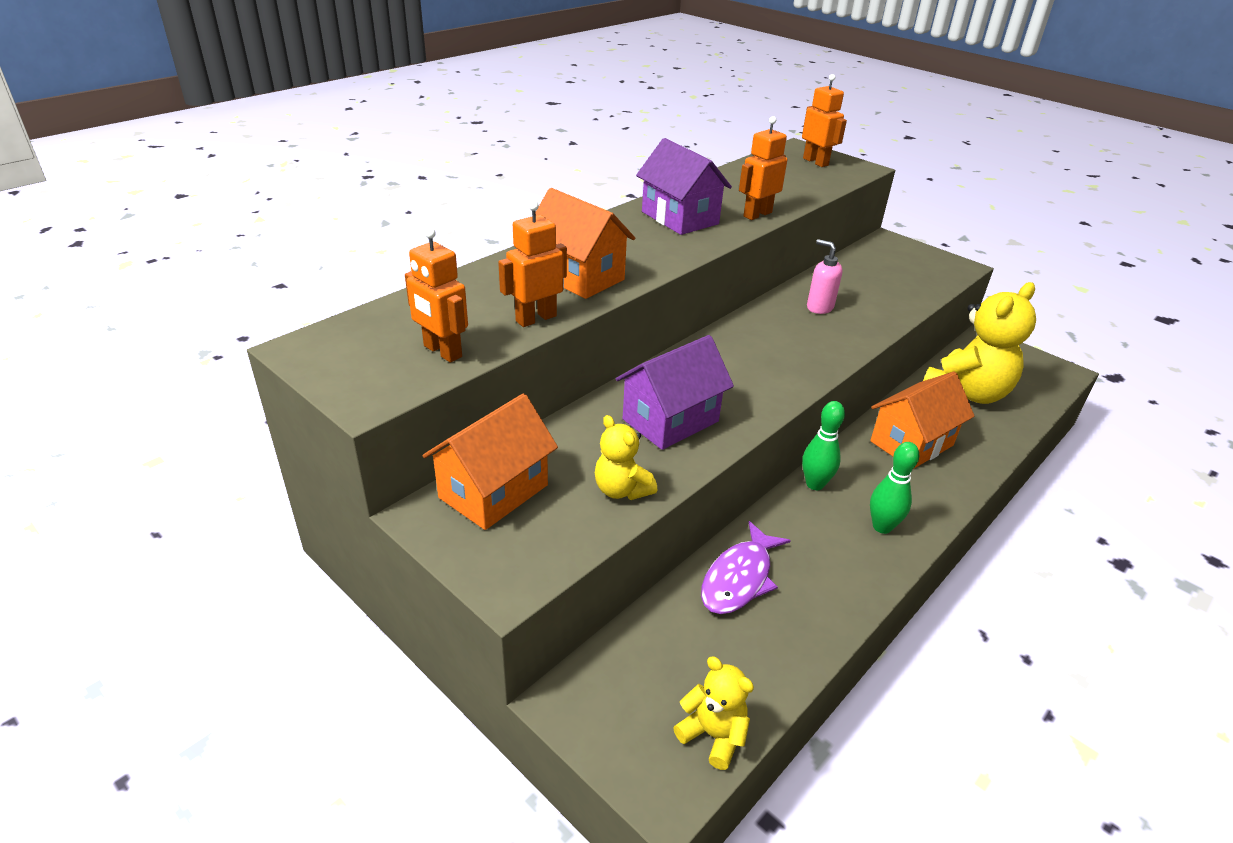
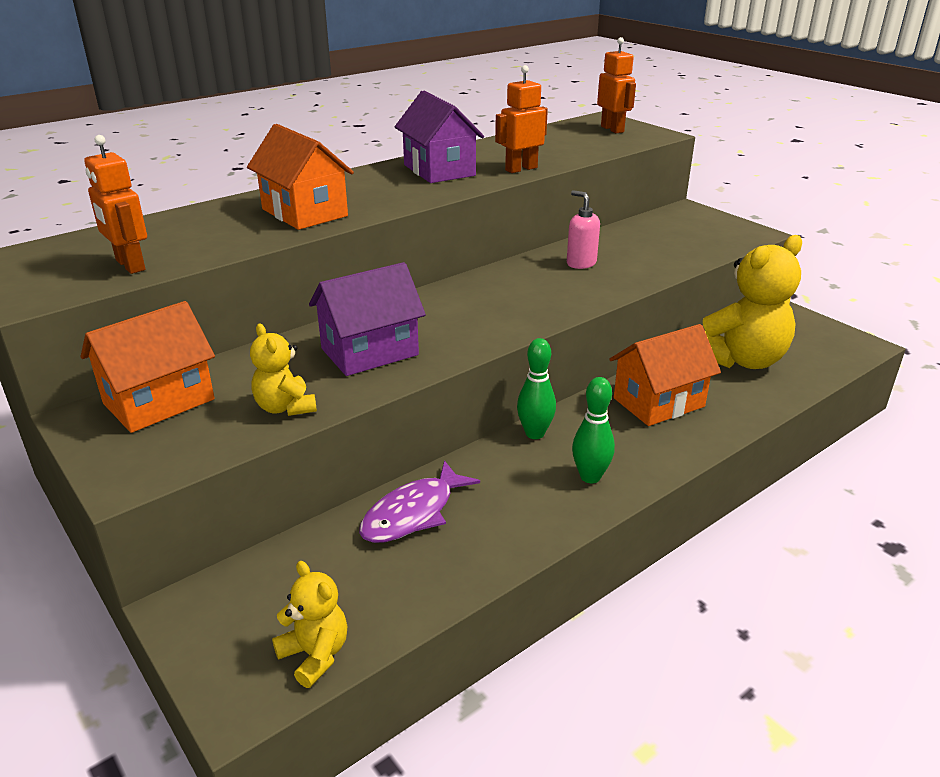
camera: 10 degrees right, 5 degrees down
(536, 318) = (238, 243): orange robot -> none

